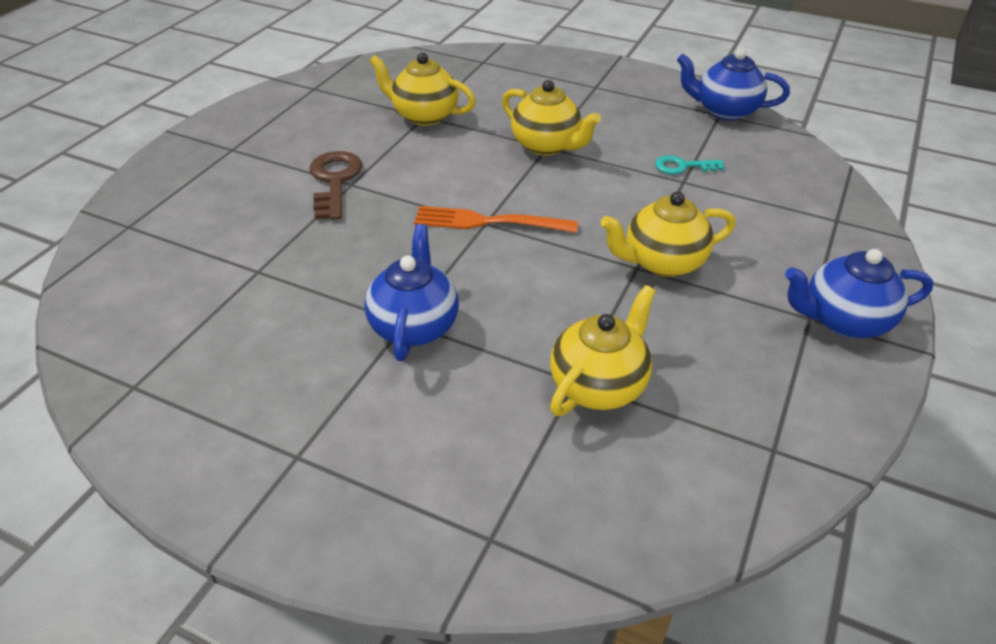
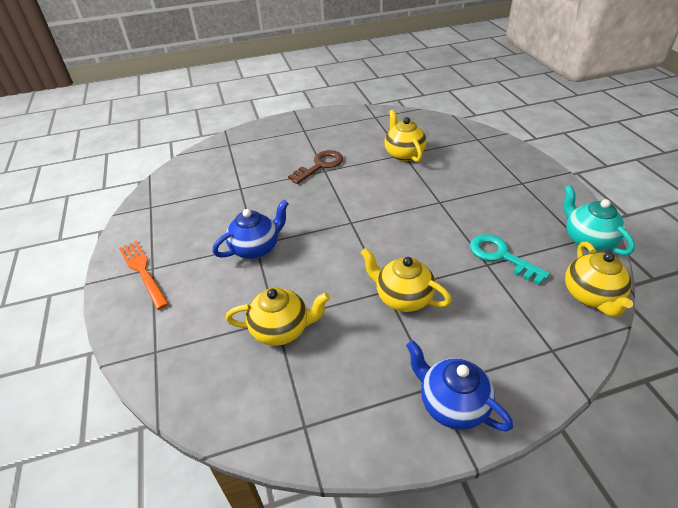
camera: 50 degrees right, 0 degrees up
(488, 222) = (353, 223): orange fork -> orange fork (143, 271)
(547, 146) = (440, 201): yellow teapot -> yellow teapot (591, 296)
(682, 166) = (500, 256): turquoise key -> turquoise key, size x1.63
(725, 111) = (587, 240): blue teapot -> turquoise teapot

